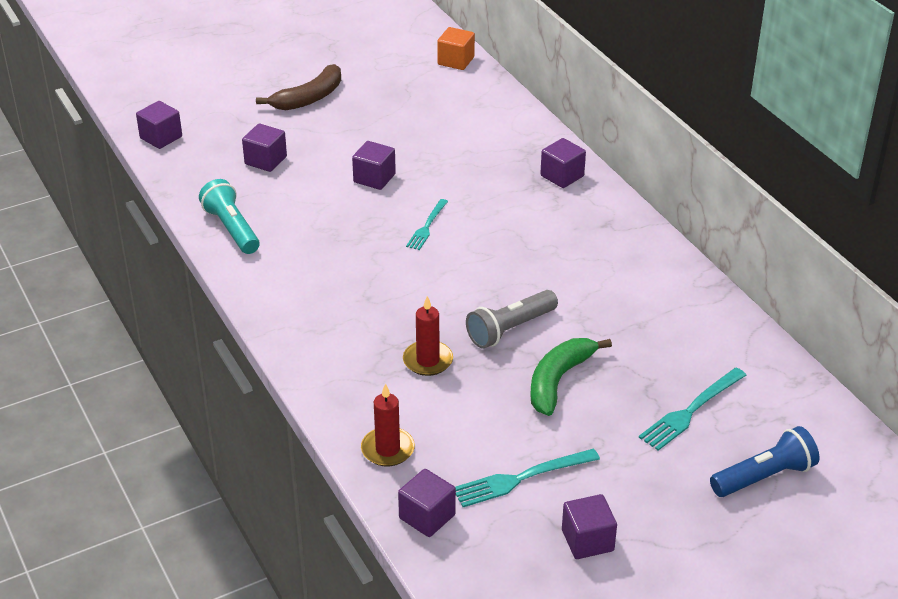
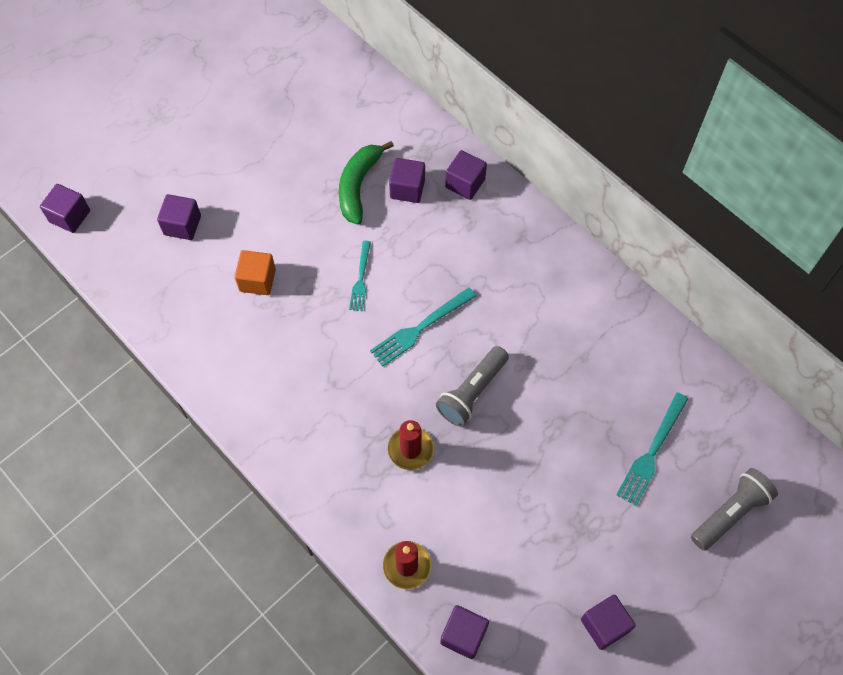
camera: 15 degrees left, 25 degrees up
(231, 229) = (179, 325): turquoise flashlight -> none
(309, 98) = (197, 129): brown banana -> none
(374, 178) = (293, 226): purple cube -> purple cube (407, 189)
(456, 61) = (323, 46): orange cube -> orange cube (257, 280)
(521, 478) = (530, 569): turquoise fork -> turquoise fork (420, 328)
(558, 380) = (531, 444): green banana -> green banana (358, 186)
(764, 476) = (730, 513): blue flashlight -> grey flashlight

